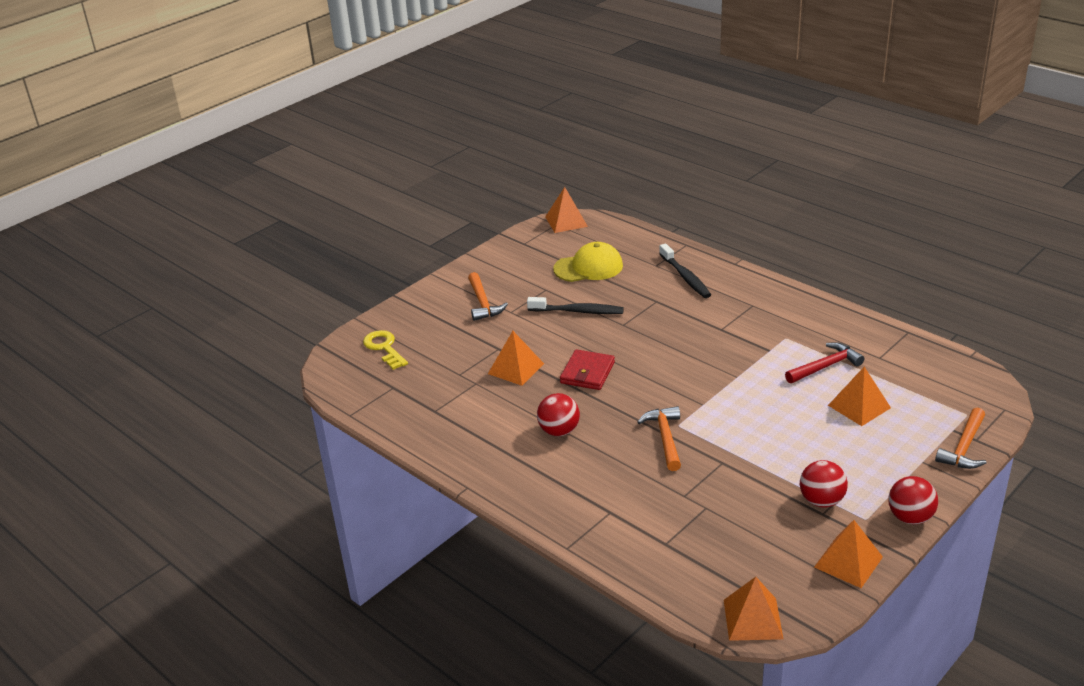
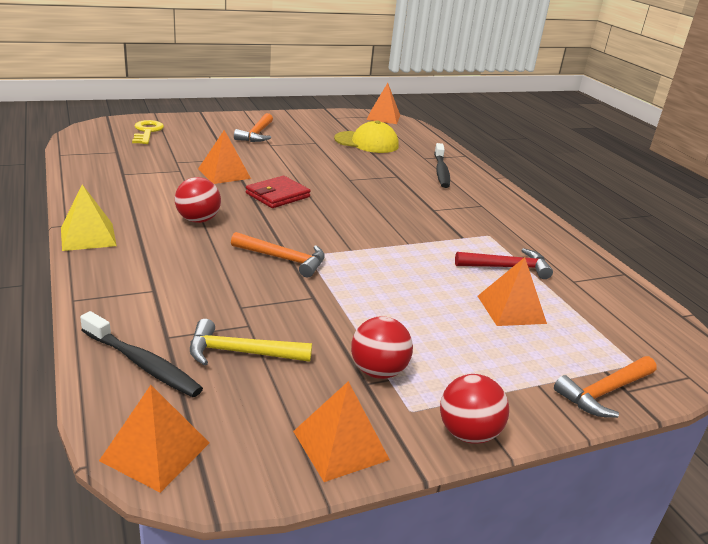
camera: 20 degrees right, 5 degrees down
(499, 489) = (88, 236): none -> yellow pyramid
(578, 311) = (323, 161): black toothbrush -> black toothbrush (143, 364)
(665, 438) = (283, 259): orange hammer -> orange hammer turned 90 degrees clockwise
(725, 530) = (241, 352): none -> yellow hammer

